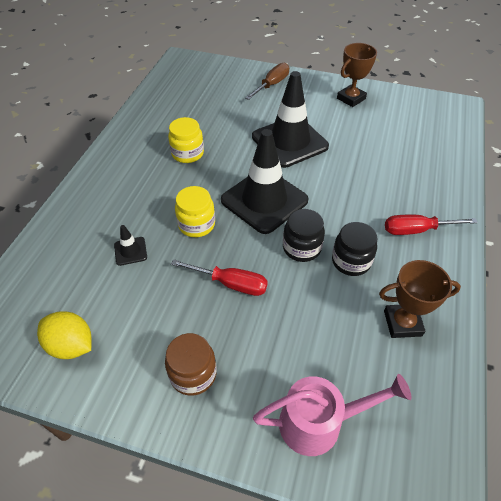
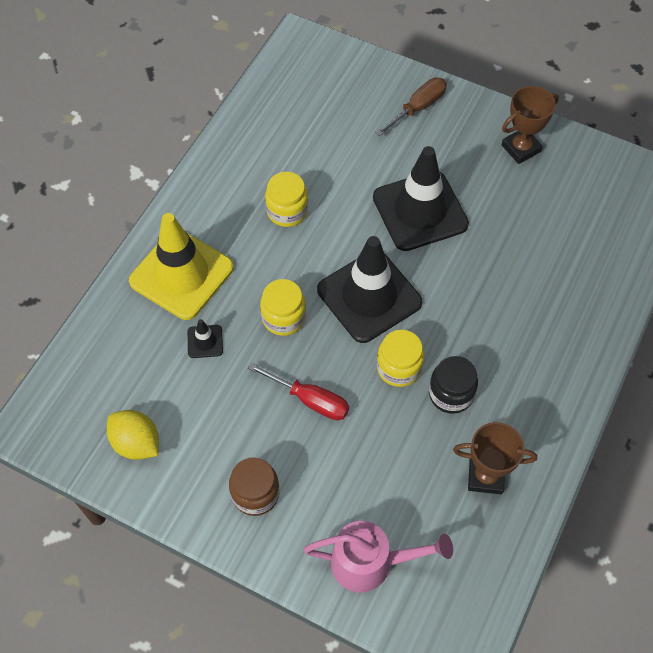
camera: 10 degrees right, 10 degrees up
(106, 205) = (181, 274): none -> yellow traffic cone
(301, 248) = (399, 368): black jar -> yellow jar
(417, 230) = (541, 366): red screwdriver -> none

